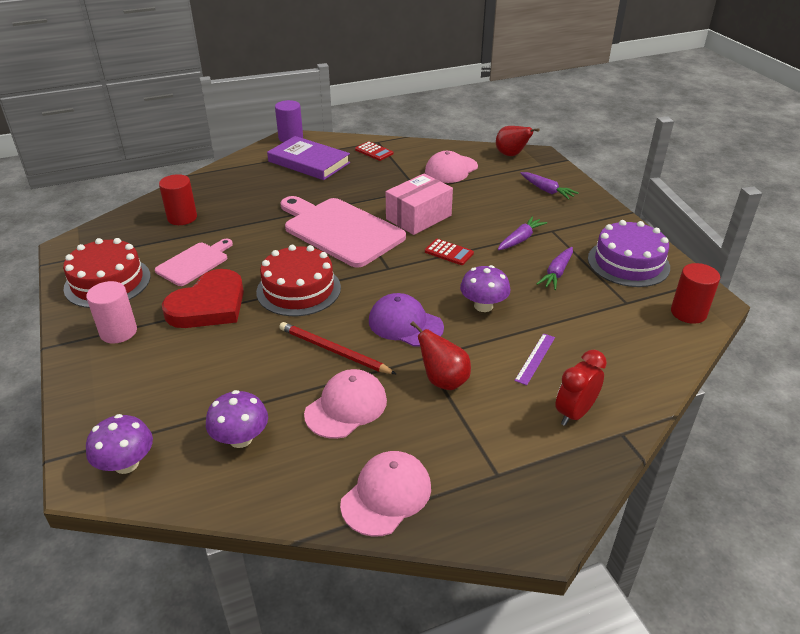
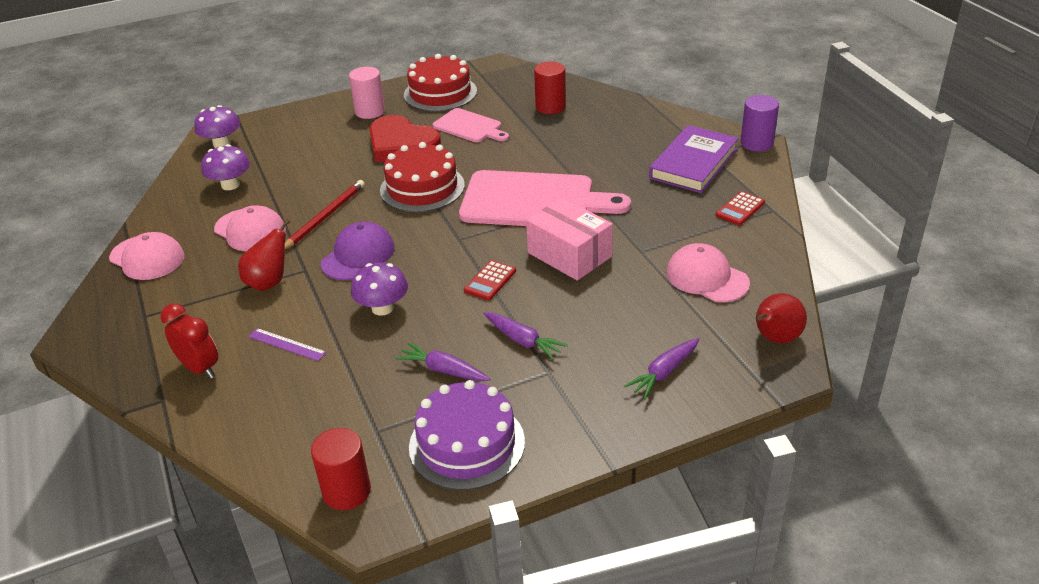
camera: 90 degrees right, 0 degrees up
(340, 230) = (534, 201): pink cutting board -> pink cutting board turned 60 degrees clockwise

